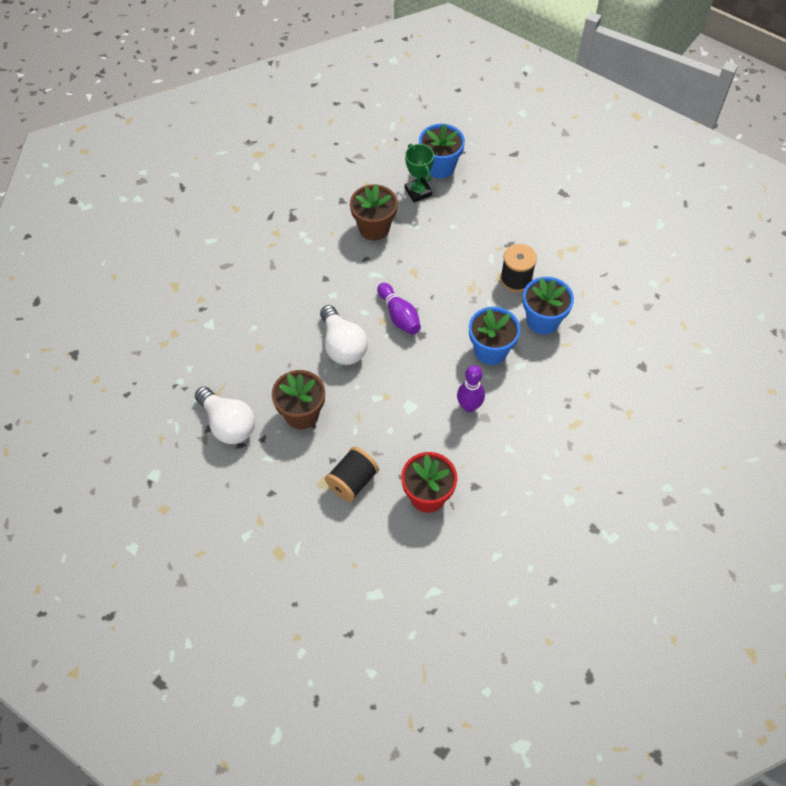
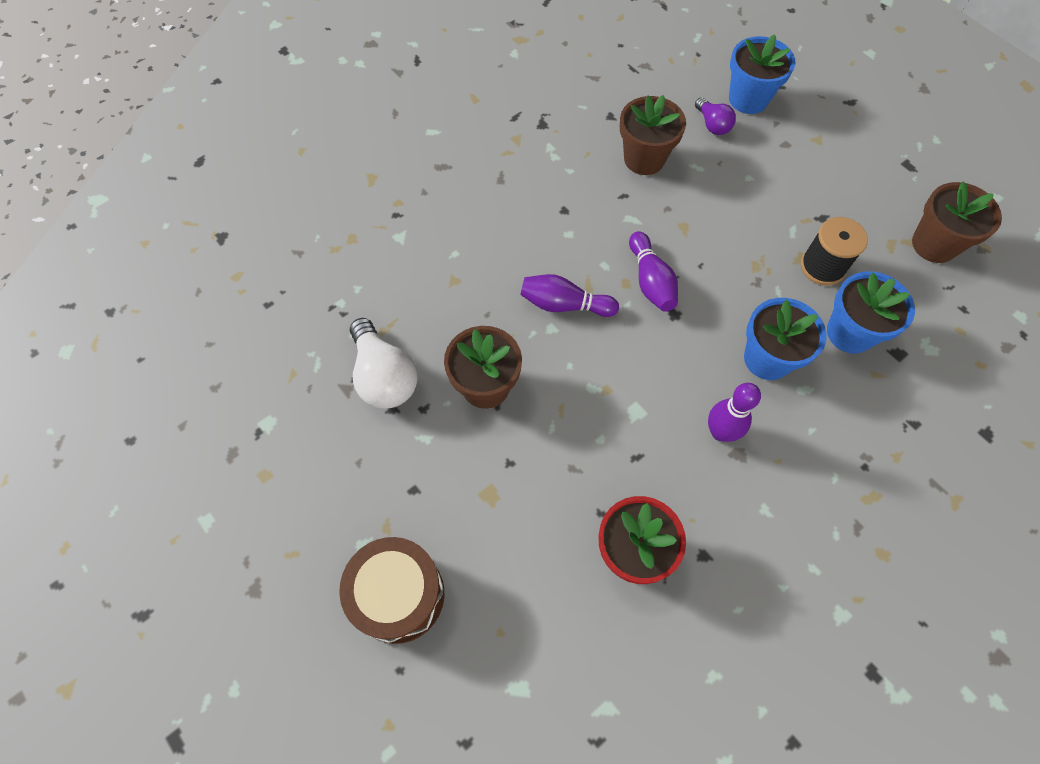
camera: 15 degrees right, 5 degrees up
(280, 560) = (398, 595): none -> brown drum
(342, 346) = (564, 305): white light bulb -> purple bowling pin
(352, 481) = (530, 502): black spool -> none
(418, 192) = (712, 125): green trophy -> purple light bulb
(589, 247) = (934, 244): none -> brown flower pot

